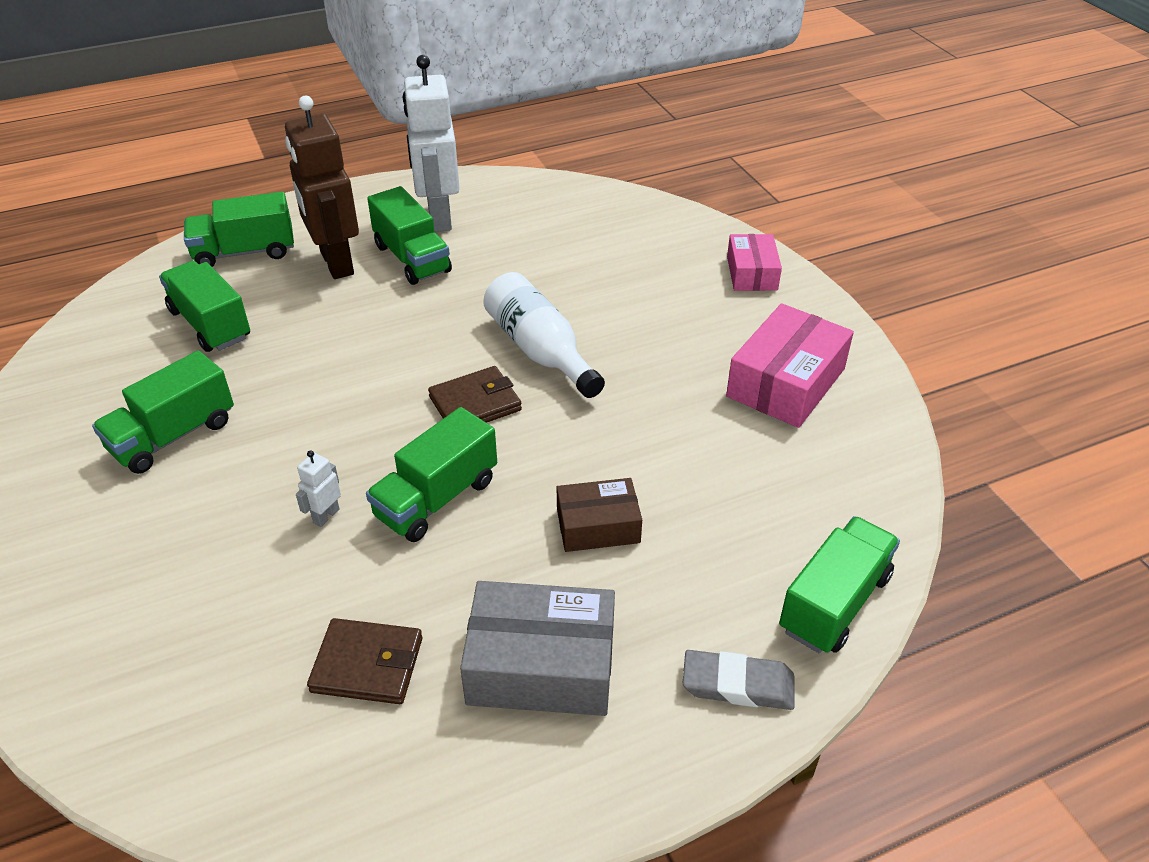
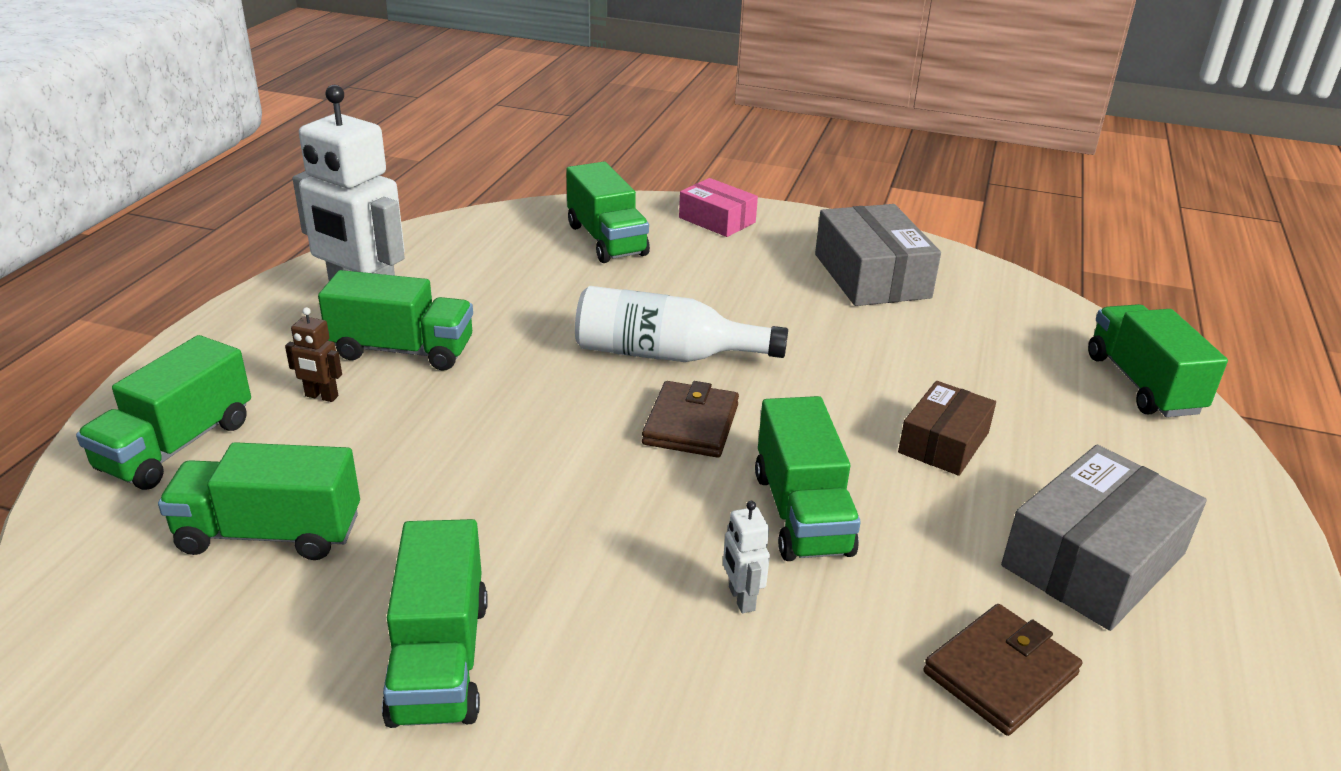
camera: 50 degrees left, 10 degrees down
(336, 263) = (321, 396): brown robot -> brown robot, size x0.40
(646, 248) = (606, 240): none -> green truck
(737, 684) = (1196, 470): grey eraser -> none
(786, 382) = (871, 276): pink box -> grey box

